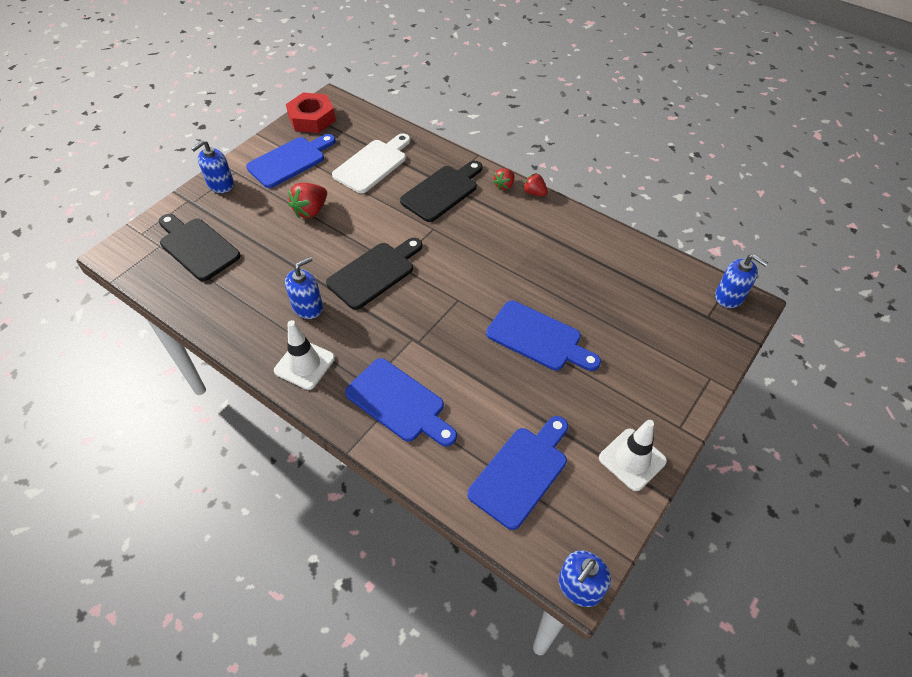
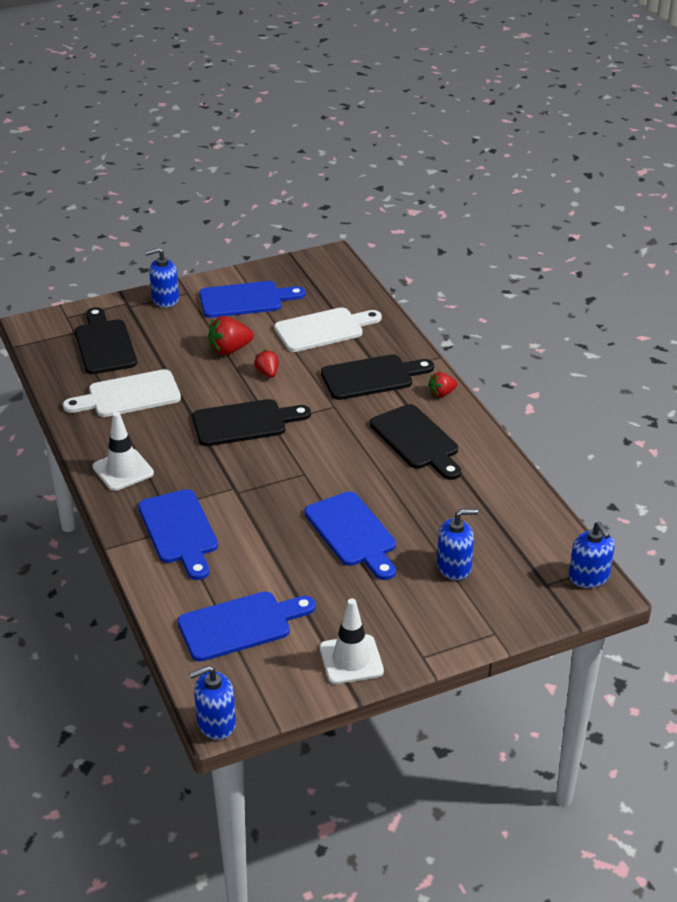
camera: 30 degrees right, 15 degrees down
(255, 288) = (129, 395): none -> white cutting board
(308, 307) = (162, 427): blue soap dispenser -> blue soap dispenser (454, 567)
(312, 118) = (298, 268): red nut -> none
(518, 233) = (416, 440): none -> black cutting board
(534, 193) = (467, 411): red strawberry -> red strawberry (267, 373)

